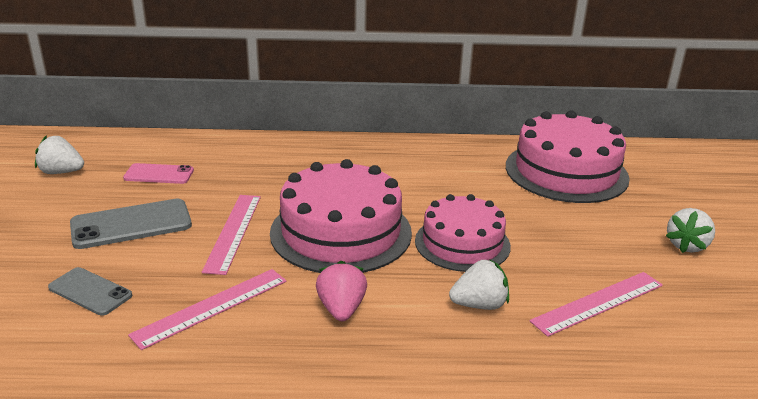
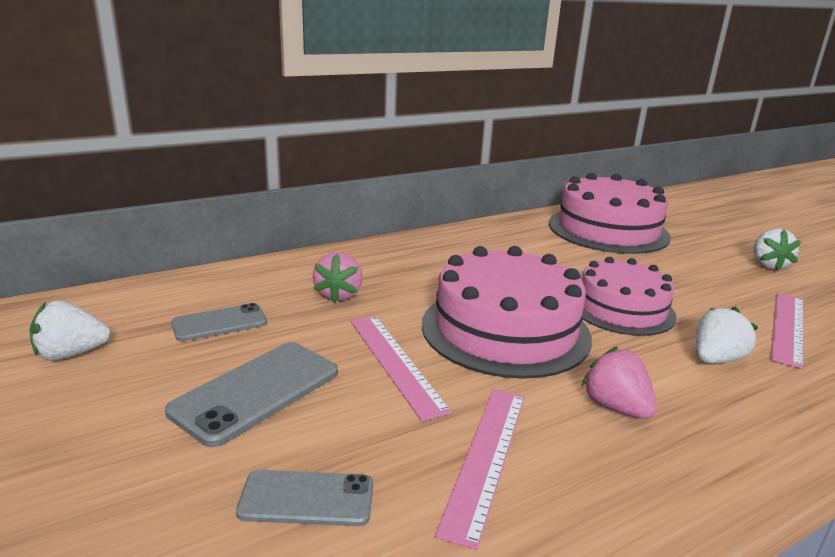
camera: 30 degrees left, 5 degrees down
(159, 174) = (219, 323): pink phone -> grey phone
(256, 174) = (338, 295): none -> pink strawberry

